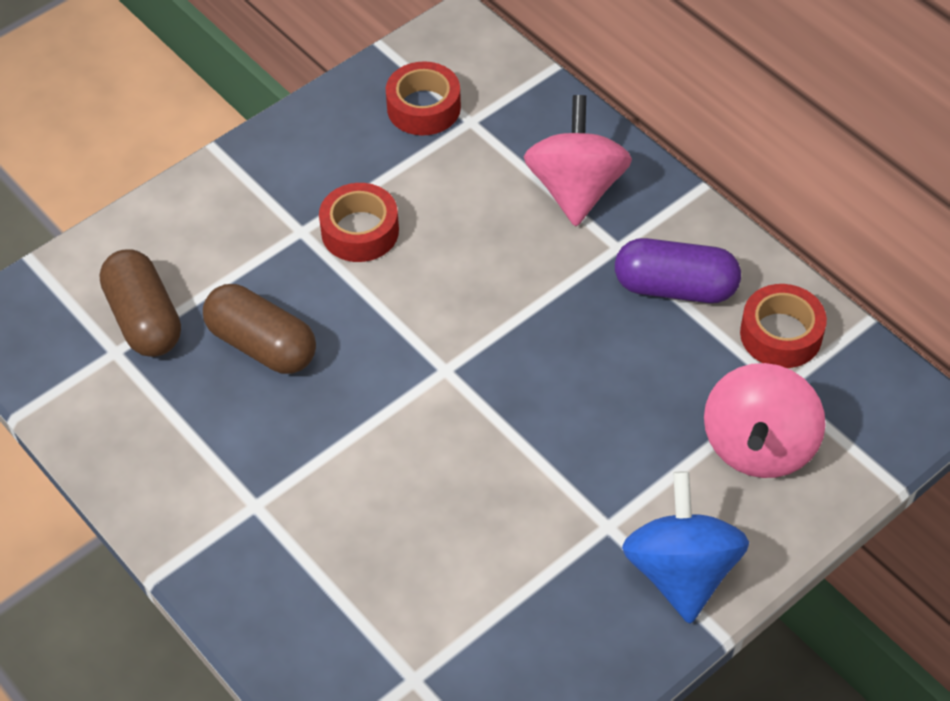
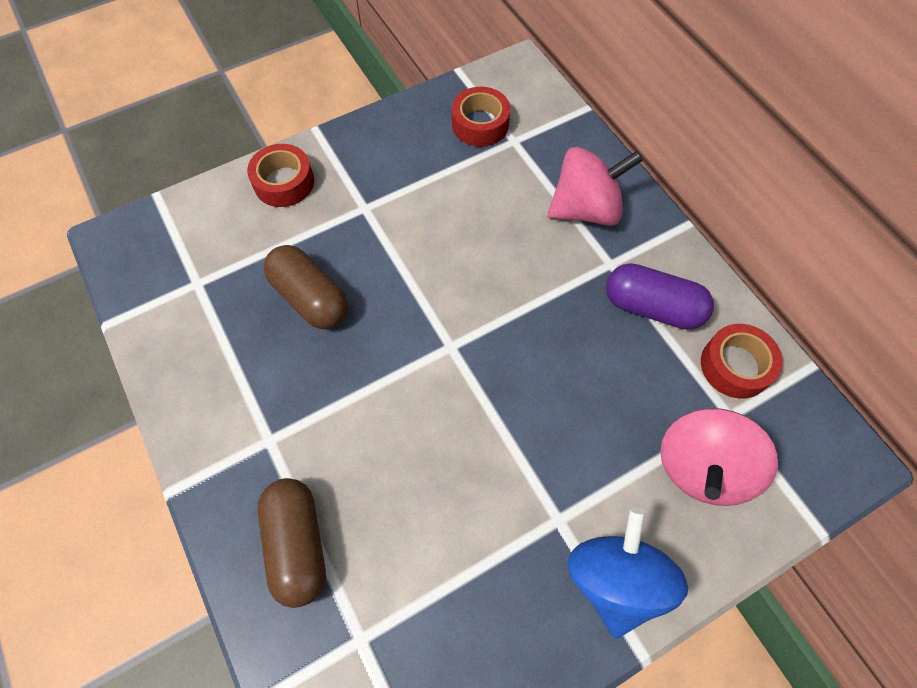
camera: 10 degrees right, 10 degrees up
(144, 319) = (226, 259): brown capsule -> brown capsule (298, 544)
(360, 231) = (409, 215): red tape -> red tape (284, 182)
(576, 189) = (585, 209): pink spinning top -> pink spinning top turned 60 degrees clockwise

